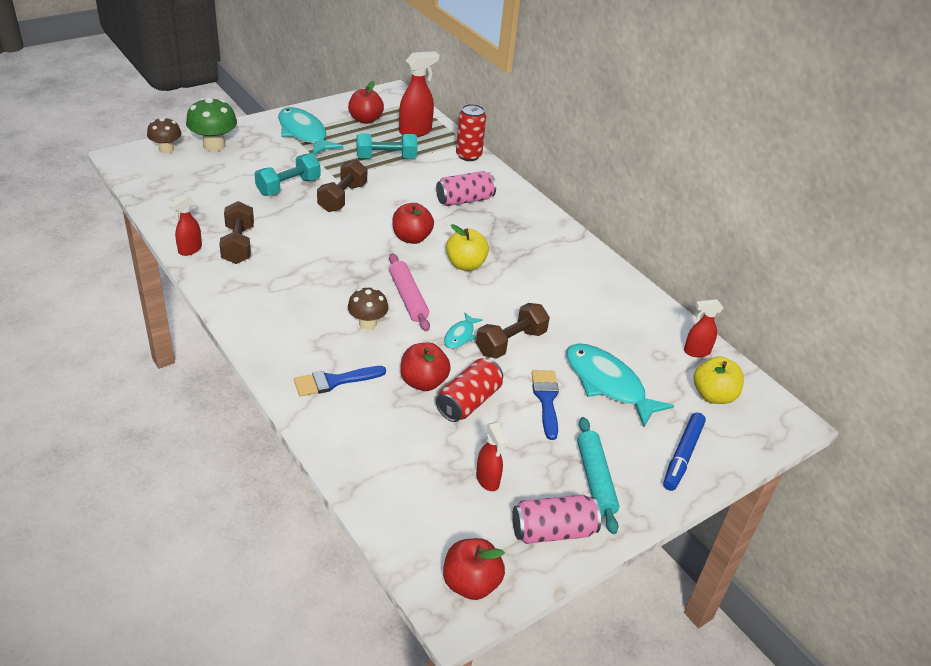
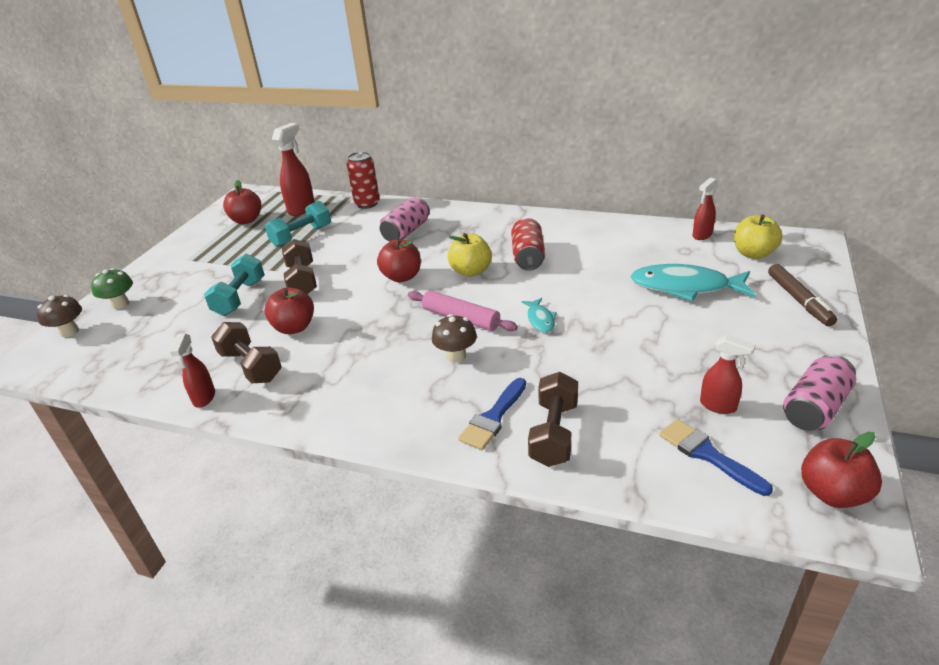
camera: 30 degrees left, 5 degrees down
(214, 146) = (120, 304): green mushroom -> green mushroom, size x0.66
(304, 133) = (202, 254): turquoise fish -> none
(423, 382) = (564, 369): red apple -> red apple (294, 327)
(469, 402) = (617, 360): red can -> red can (528, 257)
(511, 343) = (583, 302): brown dumbbell -> brown dumbbell (554, 433)
(546, 399) = (665, 323): blue brush -> blue brush (707, 454)
(595, 479) = (779, 352): turquoise rolling pin -> none
(682, 456) = (799, 300): blue marker -> brown marker

